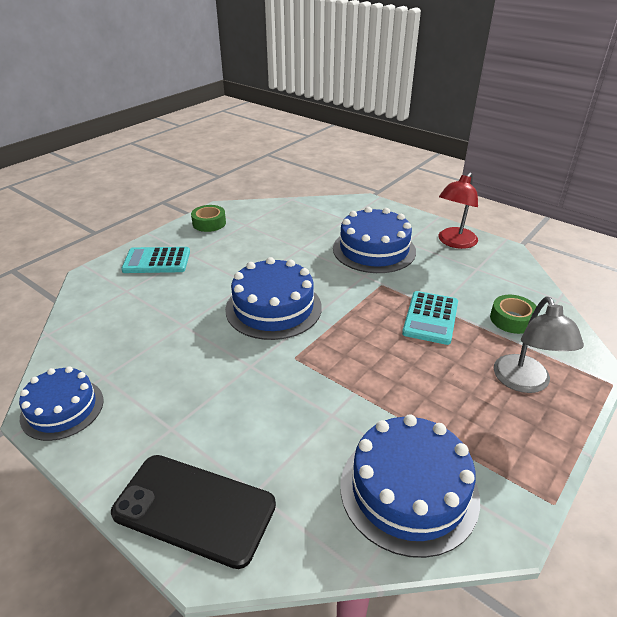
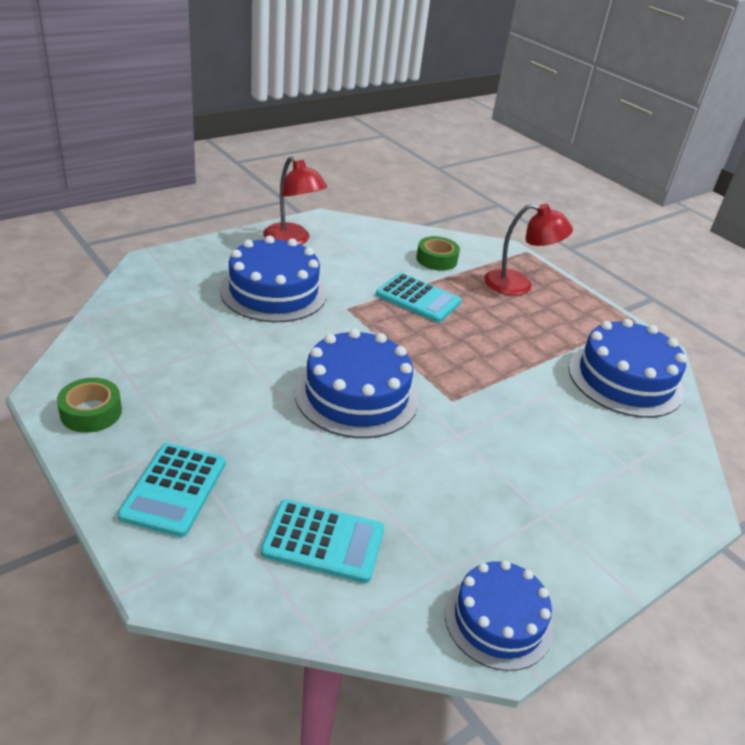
camera: 80 degrees left, 0 degrees up
(125, 320) = (323, 541): none -> turquoise calculator
(194, 509) = (647, 510): black phone -> none
(525, 382) = (518, 285): grey lamp -> red lamp

